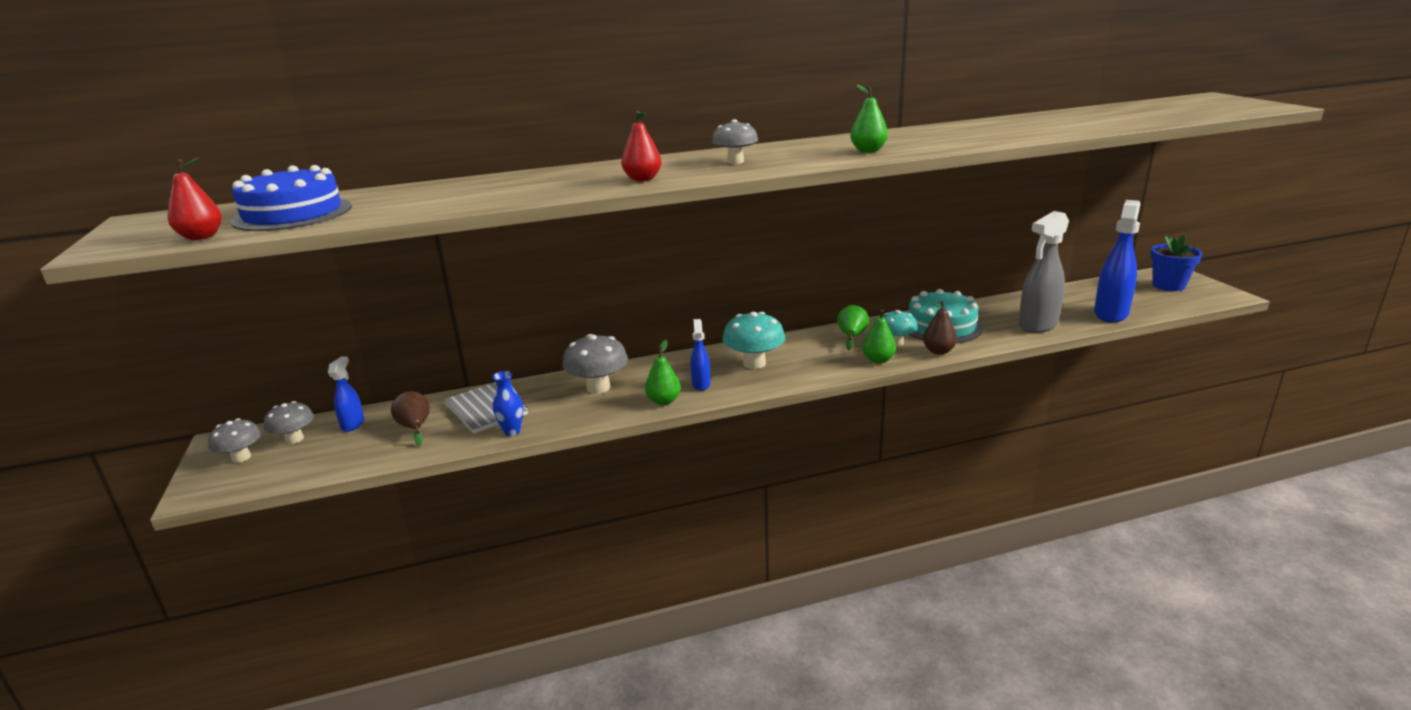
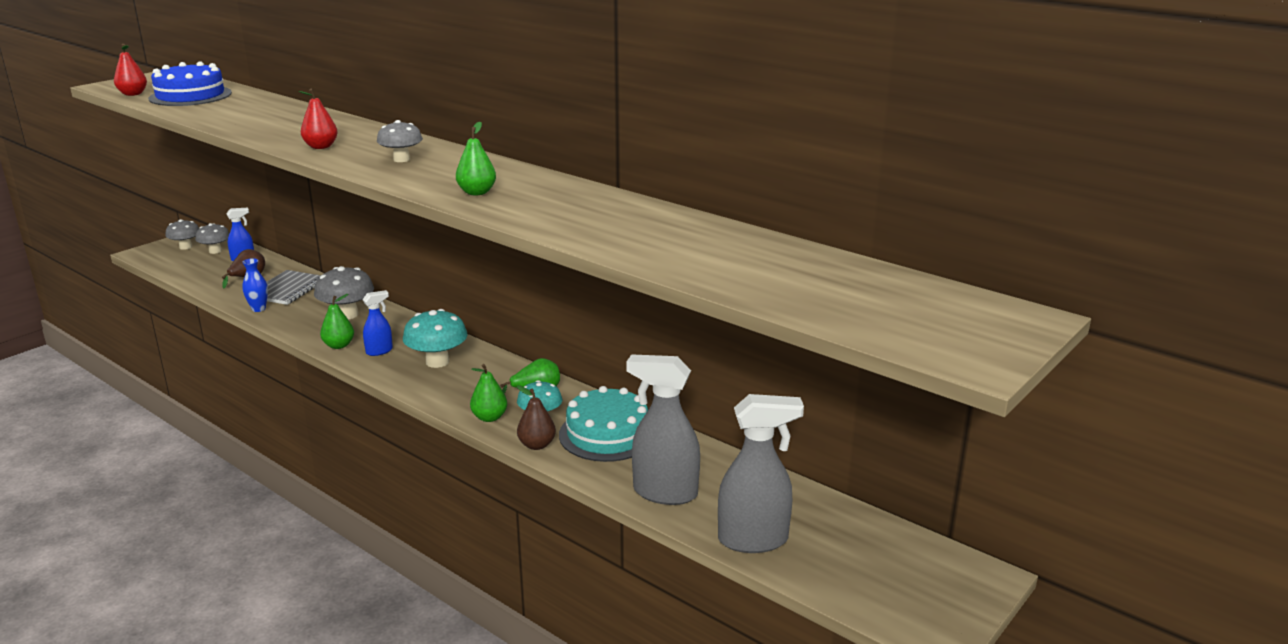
camera: 55 degrees right, 0 degrees up
(1111, 314) = (753, 540): blue spray bottle -> grey spray bottle
(1168, 285) = (920, 577): blue flower pot -> none

